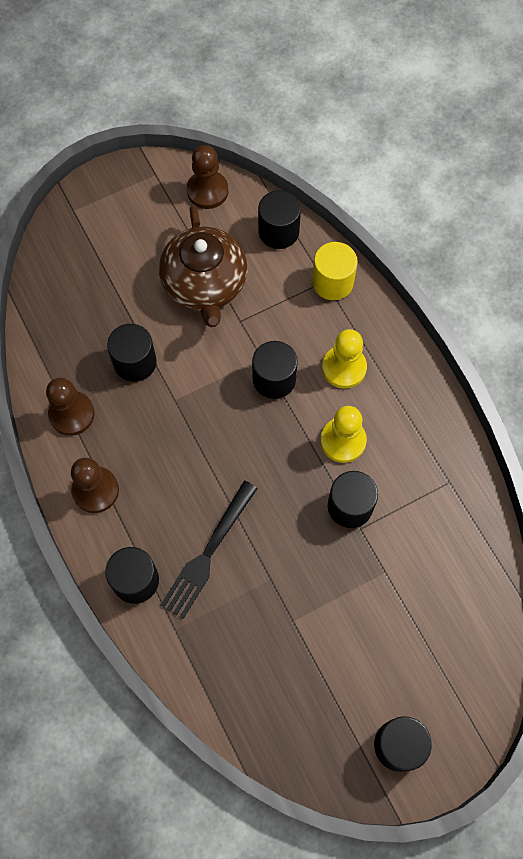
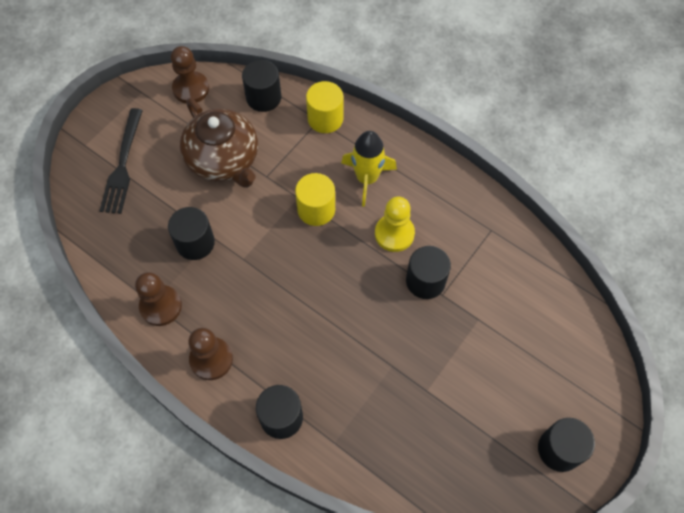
camera: 25 degrees left, 5 degrees down
(208, 554) = (331, 369): black fork -> black fork (123, 165)
(274, 379) = (316, 209): black cylinder -> yellow cylinder
(344, 368) = (367, 178): yellow pawn -> yellow rocket

